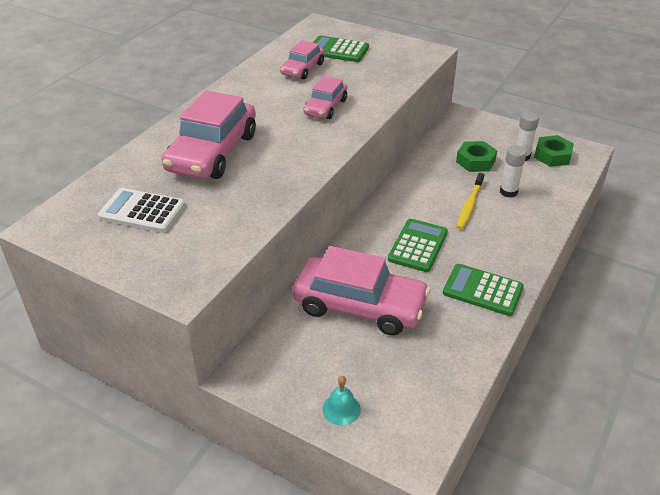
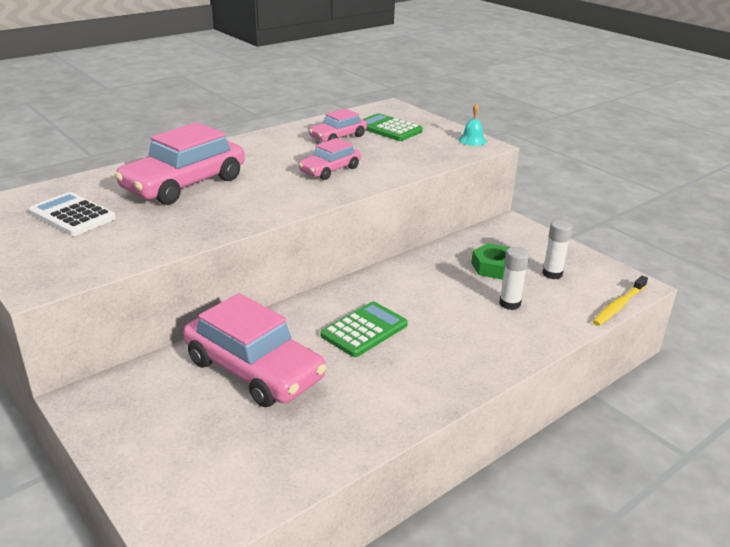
camera: 20 degrees right, 10 degrees down
(341, 409) = (148, 463): turquoise bell -> turquoise bell (472, 140)
(469, 205) = (453, 306): yellow toothbrush -> yellow toothbrush (618, 306)
(482, 290) = (402, 391): green calculator -> none
(552, 155) = (590, 281): green nut -> none

